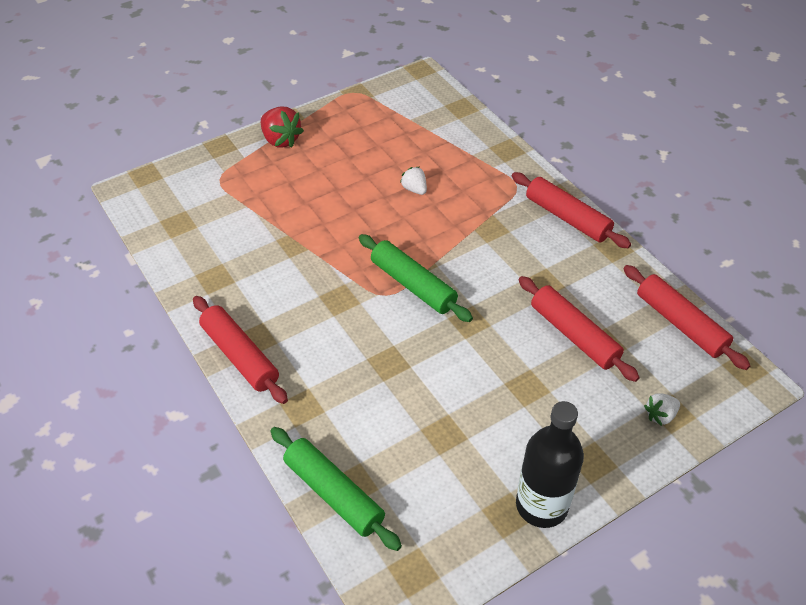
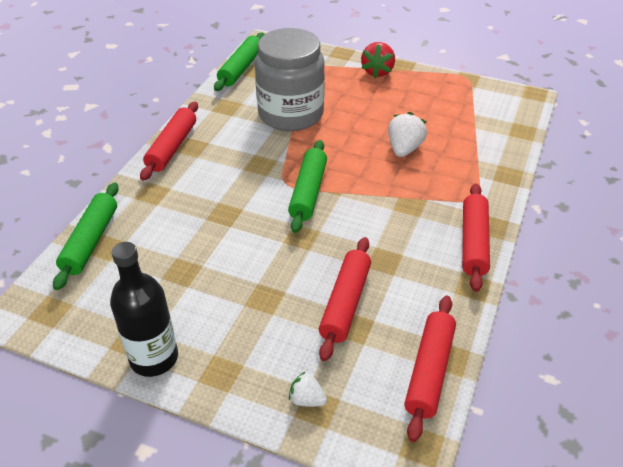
camera: 55 degrees right, 5 degrees down
(157, 233) = (241, 68): none -> green rolling pin
(282, 236) = (291, 114): none -> grey jar
(414, 189) = (404, 149): white strawberry -> white strawberry, size x1.68

